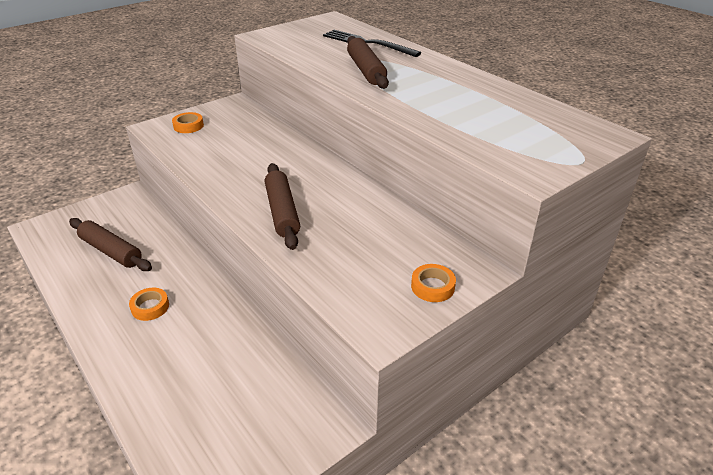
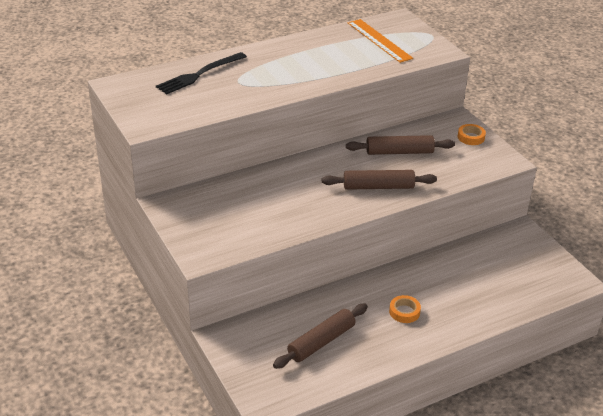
camera: 80 degrees left, 0 degrees up
(188, 126) = (208, 234): orange tape -> none
(366, 70) = (263, 83): brown rolling pin -> brown rolling pin (399, 152)
(524, 124) = (379, 40): none -> orange ruler

